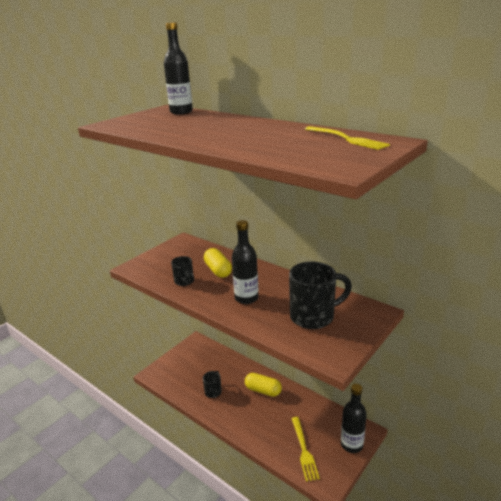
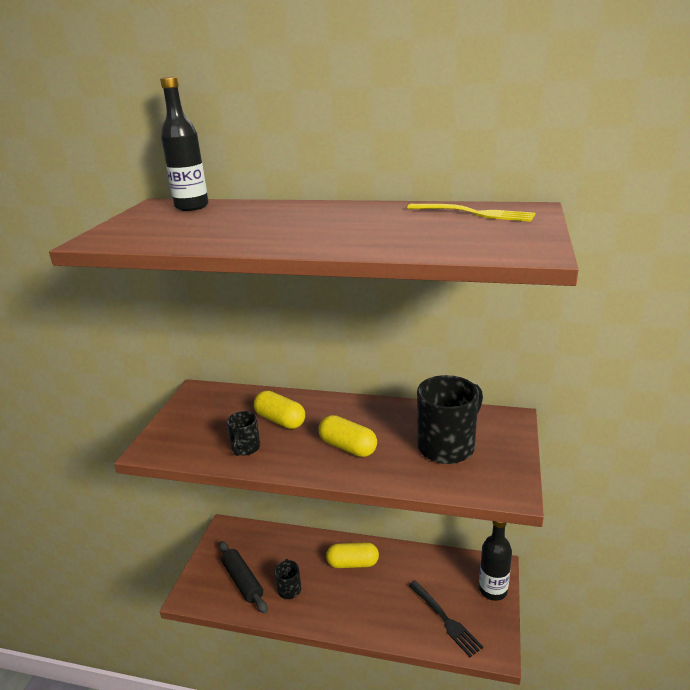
camera: 25 degrees left, 0 degrees up
(184, 281) = (245, 448): black mug -> black mug turned 75 degrees clockwise
(188, 376) = (243, 581): none -> black rolling pin
(246, 298) = (348, 447): black bottle -> yellow capsule
(304, 450) = (445, 619): yellow fork -> black fork

